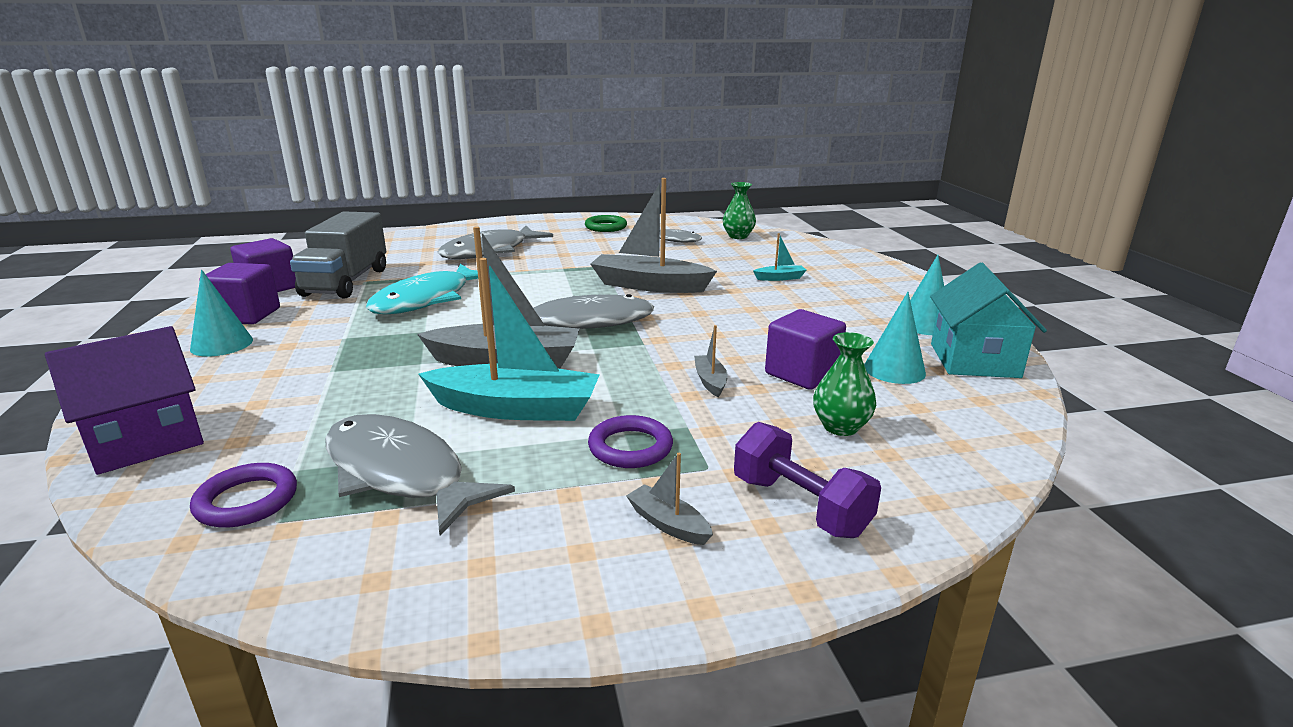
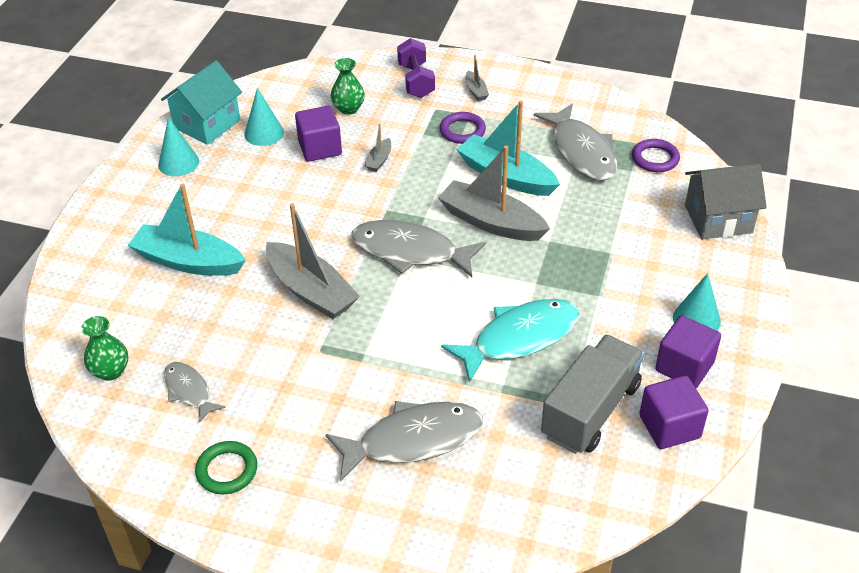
camera: 150 degrees left, 20 degrees up
(146, 440) = (718, 219): purple house -> grey house
(780, 278) = (188, 261): turquoise boat -> turquoise boat, size x2.25

